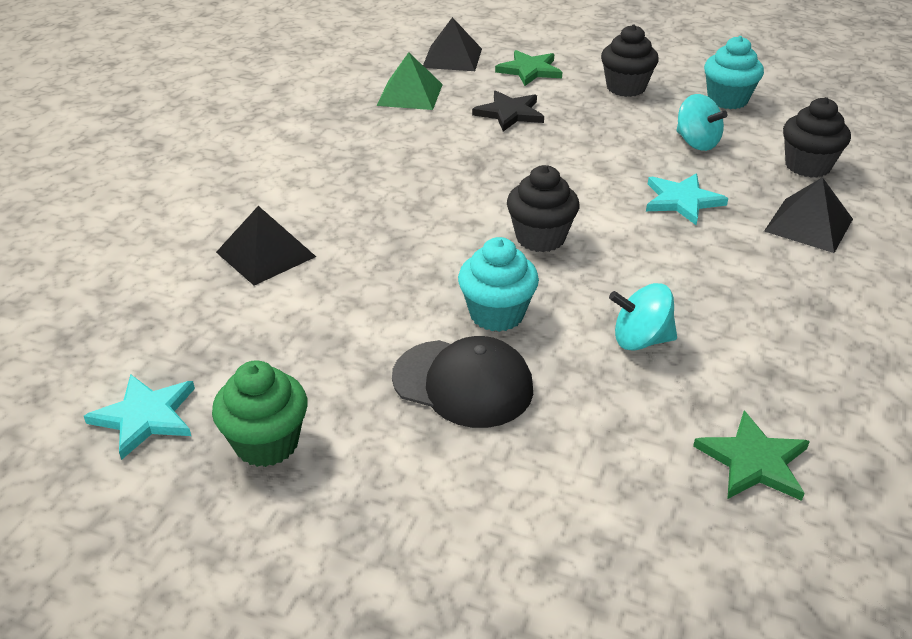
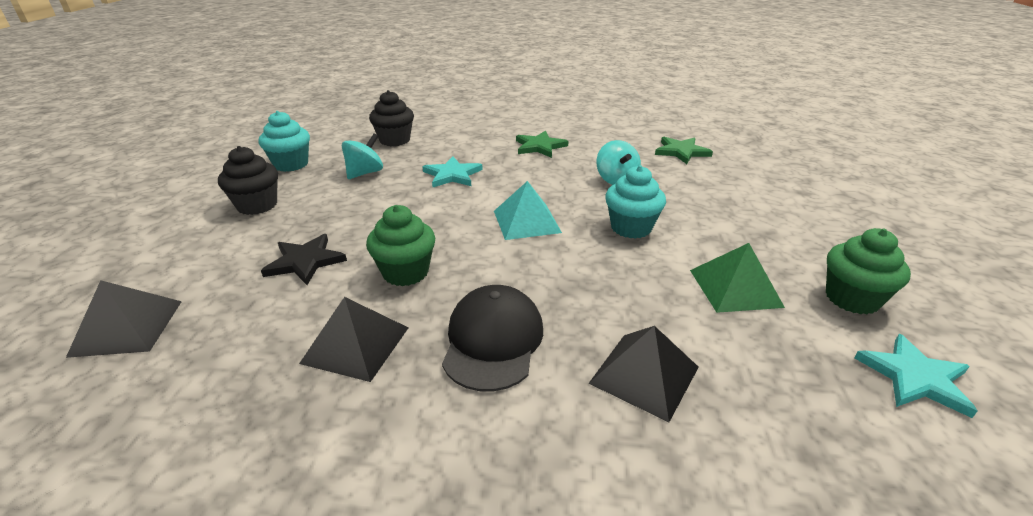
camera: 105 degrees left, 5 degrees down
(410, 94) = (240, 345): green pyramid -> green pyramid (735, 288)
(463, 383) = (710, 230): black cap -> black cap (493, 341)
(469, 158) = (405, 272): none -> green cupcake
(530, 70) = (195, 261): green star -> green star (539, 146)
(540, 238) = (526, 221): black cupcake -> turquoise pyramid
(808, 225) = (467, 140): black pyramid -> black pyramid (356, 344)

